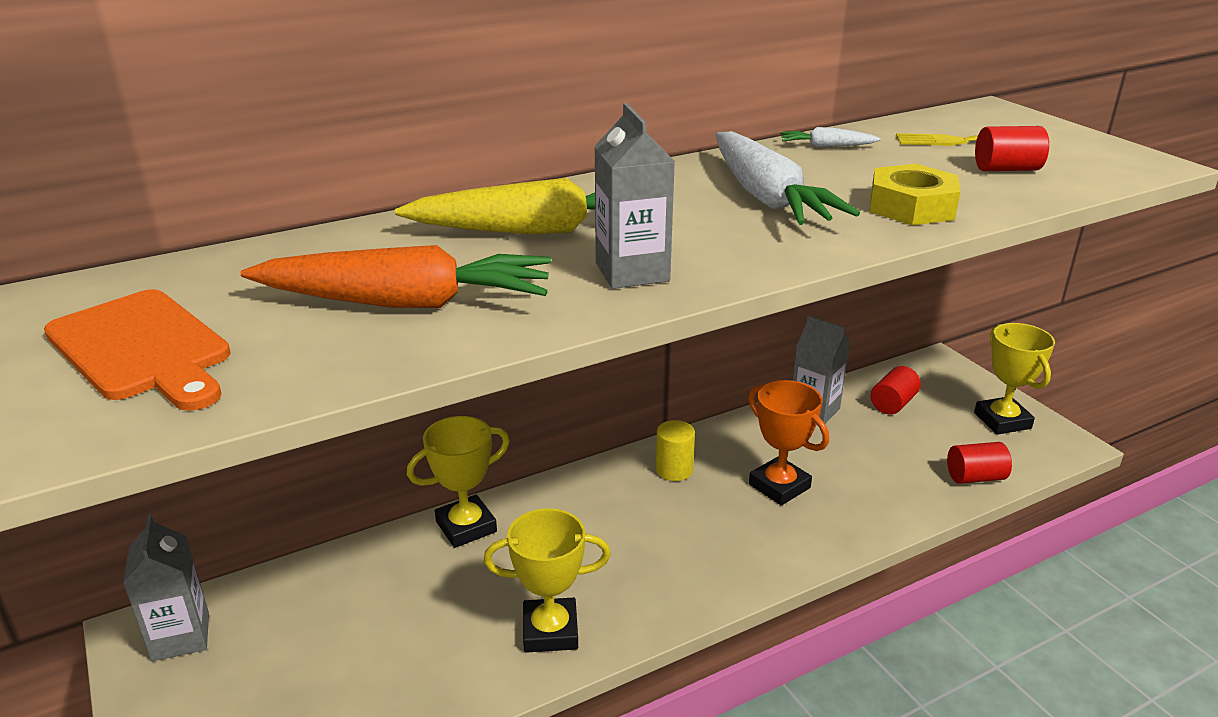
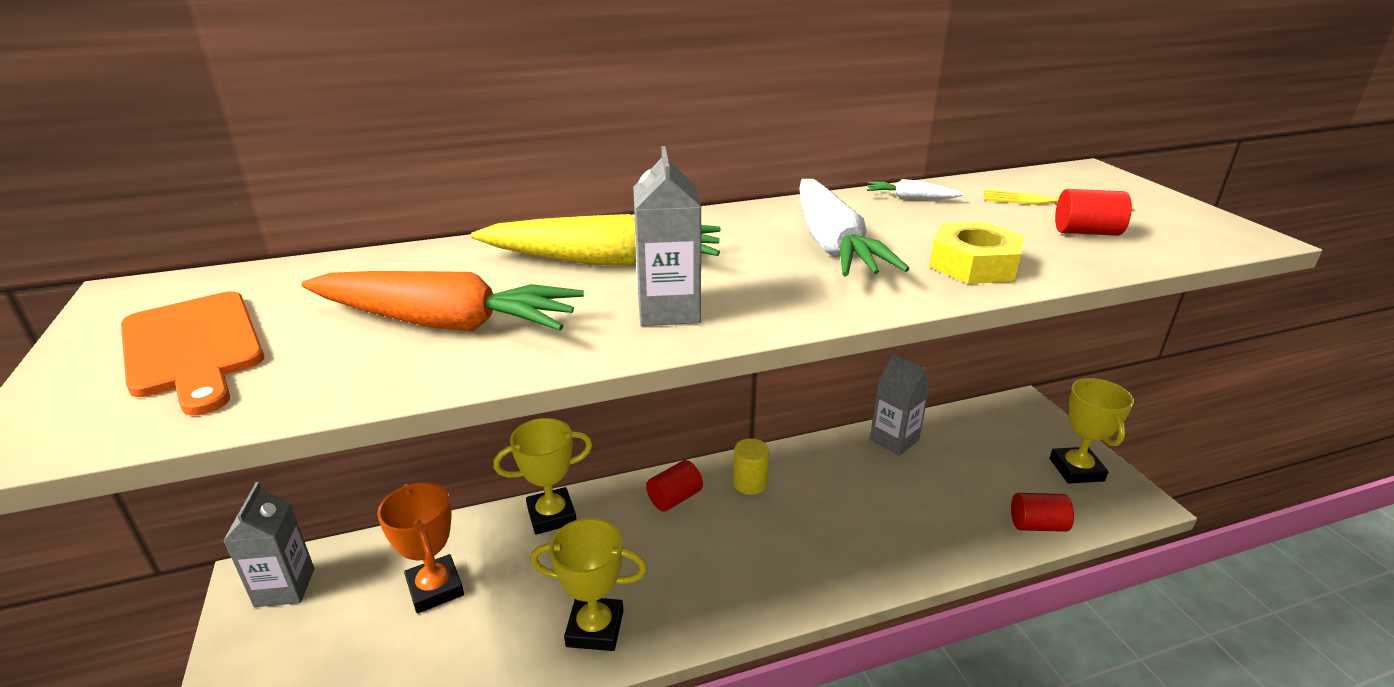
camera: 10 degrees right, 0 degrees up
(779, 486) = (843, 511): orange trophy -> orange trophy (435, 588)
(893, 404) = (971, 441): red cylinder -> red cylinder (674, 498)

